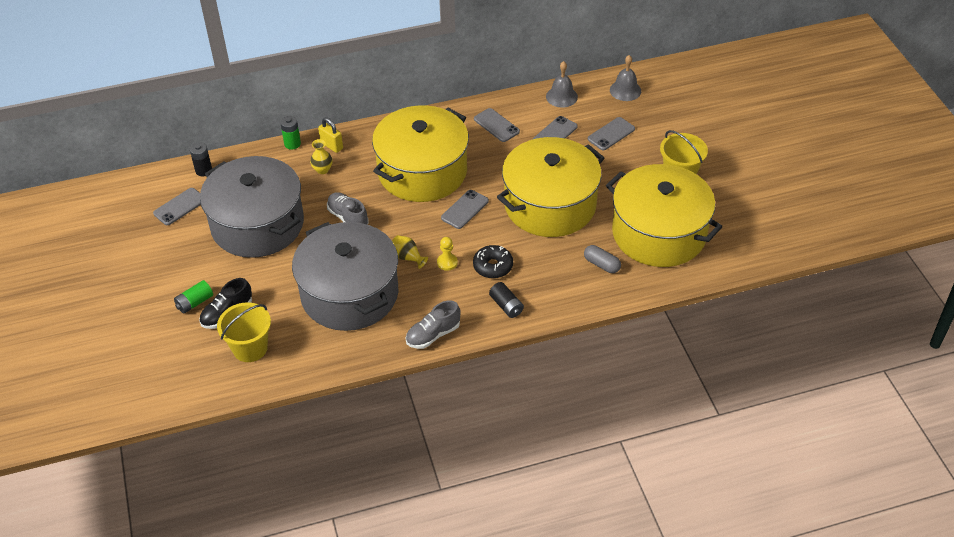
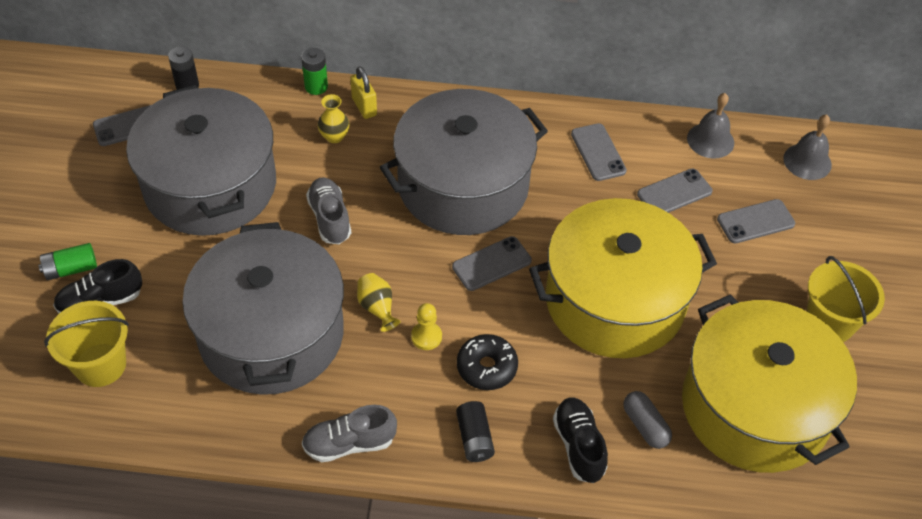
camera: 20 degrees right, 5 degrees up
(422, 171) = (463, 185): yellow pot -> grey pot
(569, 288) = (578, 446): none -> black shoe

